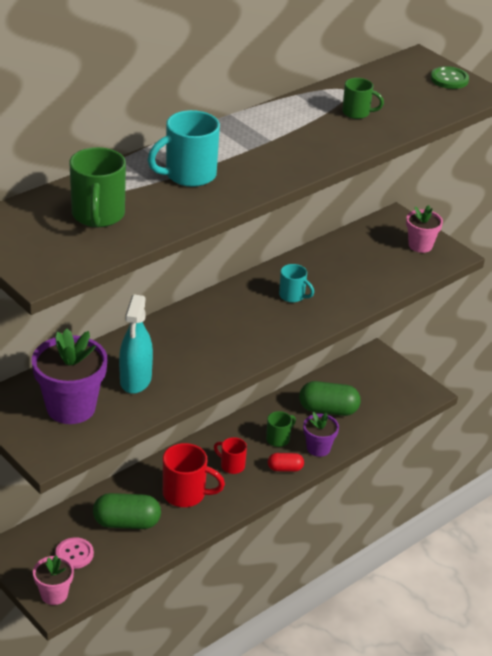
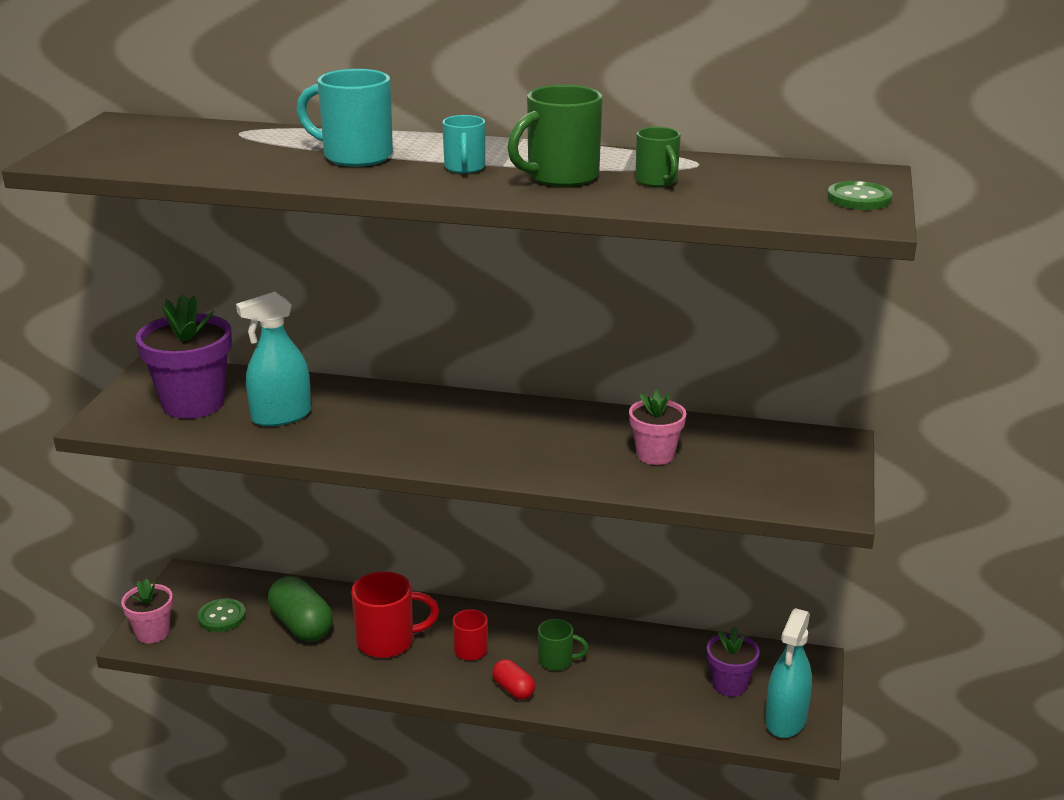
camera: 55 degrees right, 10 degrees down
(74, 554) = (222, 617): pink button -> green button
(98, 216) = (206, 148): green mug -> green mug (560, 177)
(186, 494) = (388, 641): red mug -> red mug turned 75 degrees counterclockwise
(293, 296) = (563, 440): turquoise mug -> turquoise mug (464, 168)
(318, 448) = (580, 697): purple flower pot -> purple flower pot (729, 685)
(328, 410) = (657, 673): green capsule -> none
(409, 390) = (786, 720): none -> turquoise spray bottle
(420, 245) = (811, 478): pink flower pot -> pink flower pot (655, 455)

